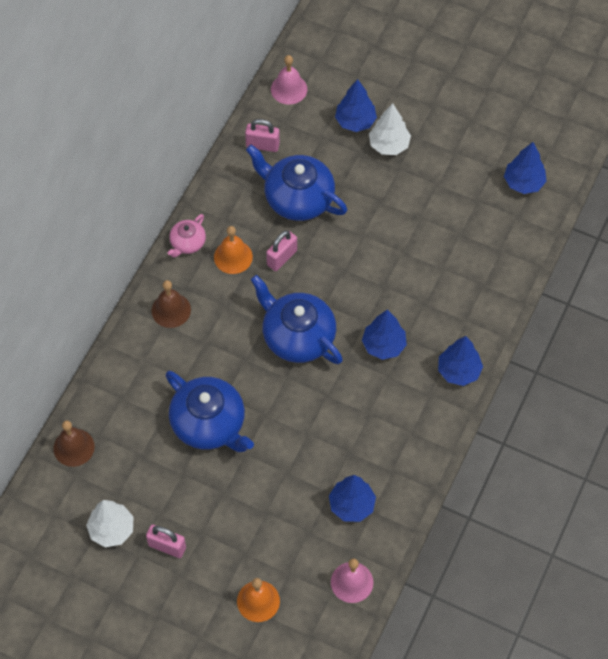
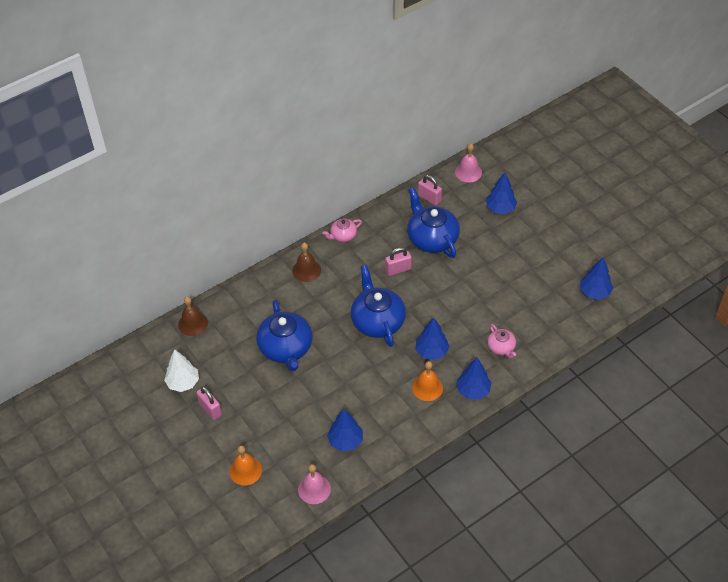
camera: 30 degrees right, 10 degrees down
(233, 257) = (367, 256): orange bell -> orange bell (427, 387)
(389, 145) = (514, 231): white tree -> none
(459, 302) = (501, 347): none -> pink teapot

